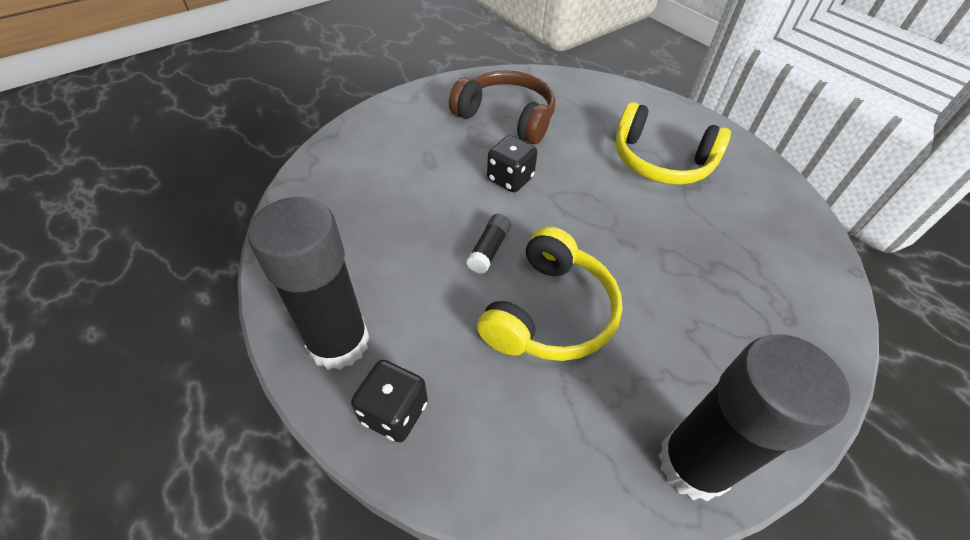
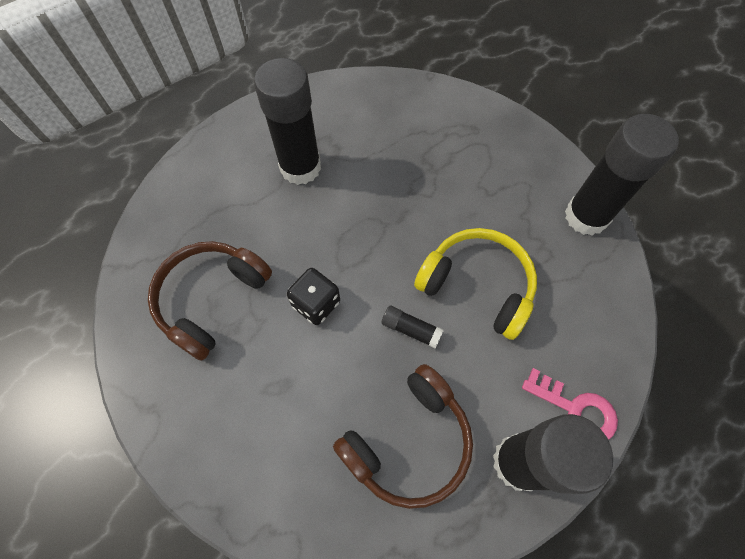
camera: 85 degrees left, 15 degrees up
(372, 247) = (408, 442): none -> brown headphones
(394, 412) = (575, 408): black dice -> pink key
(660, 161) = (300, 167): yellow headphones -> black glue stick

